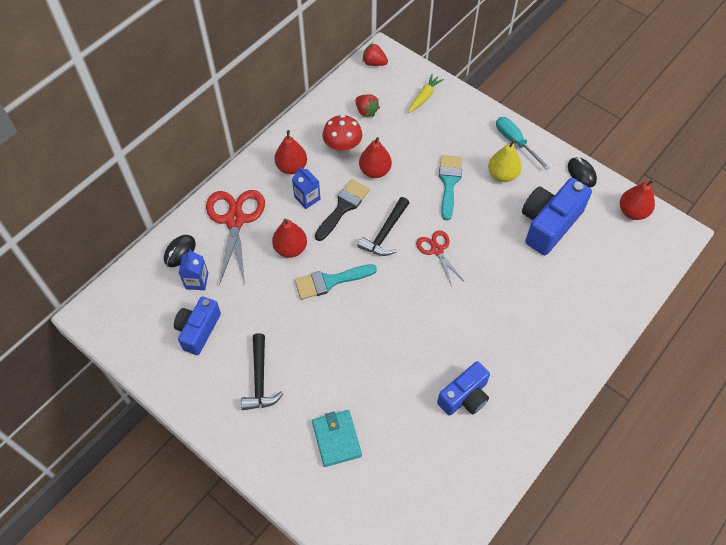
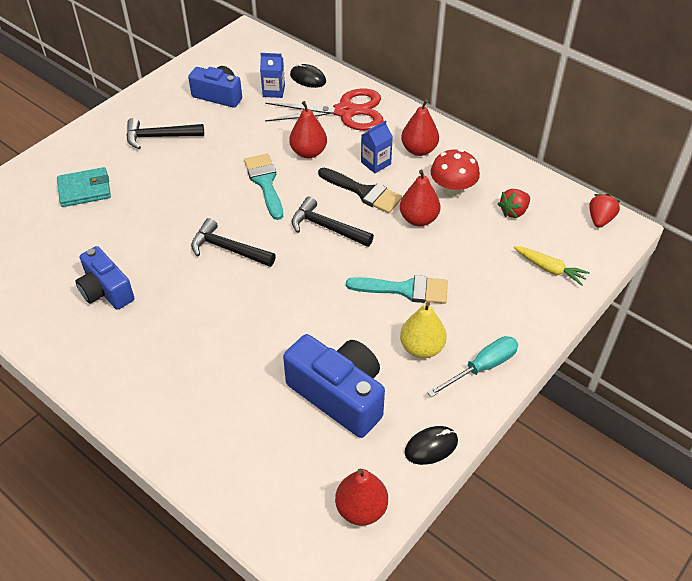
camera: 90 degrees right, 10 degrees down
(412, 305) = (228, 249): none -> black hammer
(437, 250) = (301, 273): red scissors -> none

